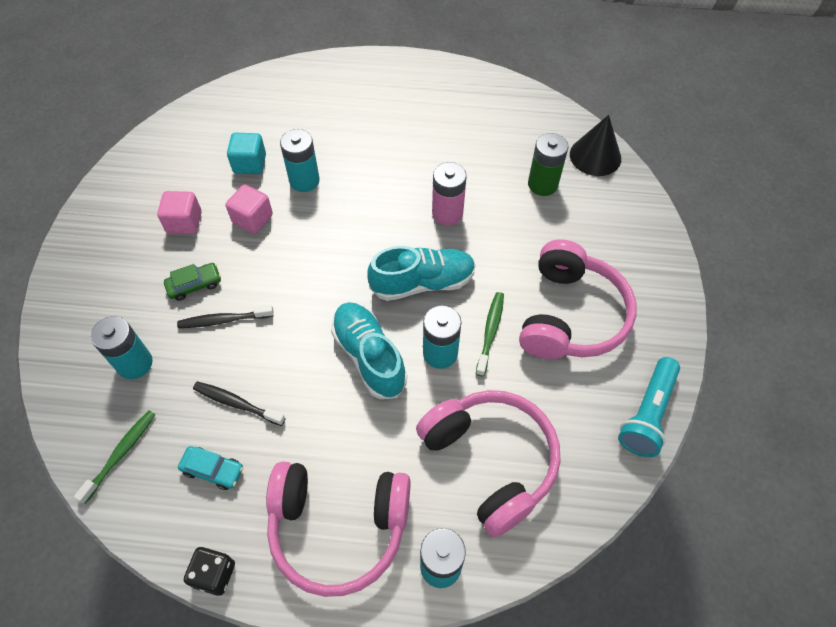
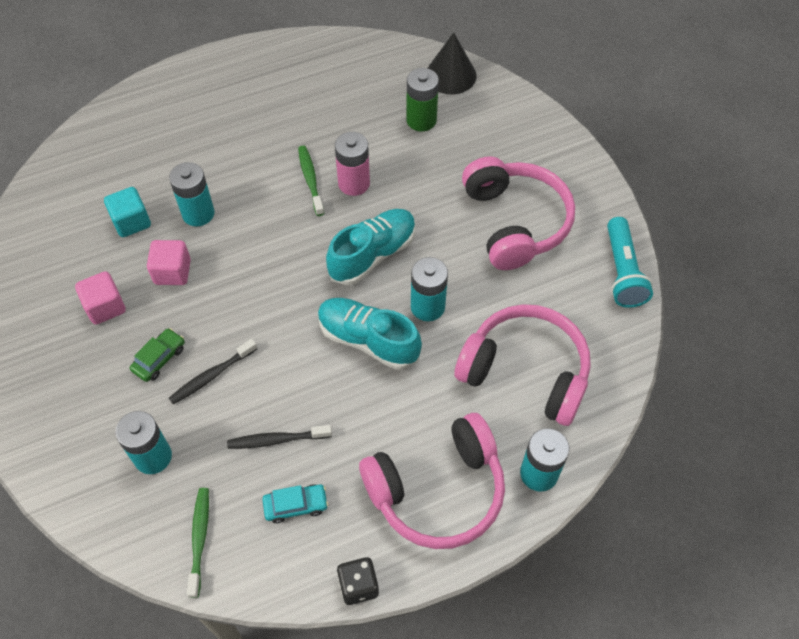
camera: 30 degrees left, 0 degrees up
(490, 332) = (458, 268): green toothbrush -> green toothbrush (310, 180)

